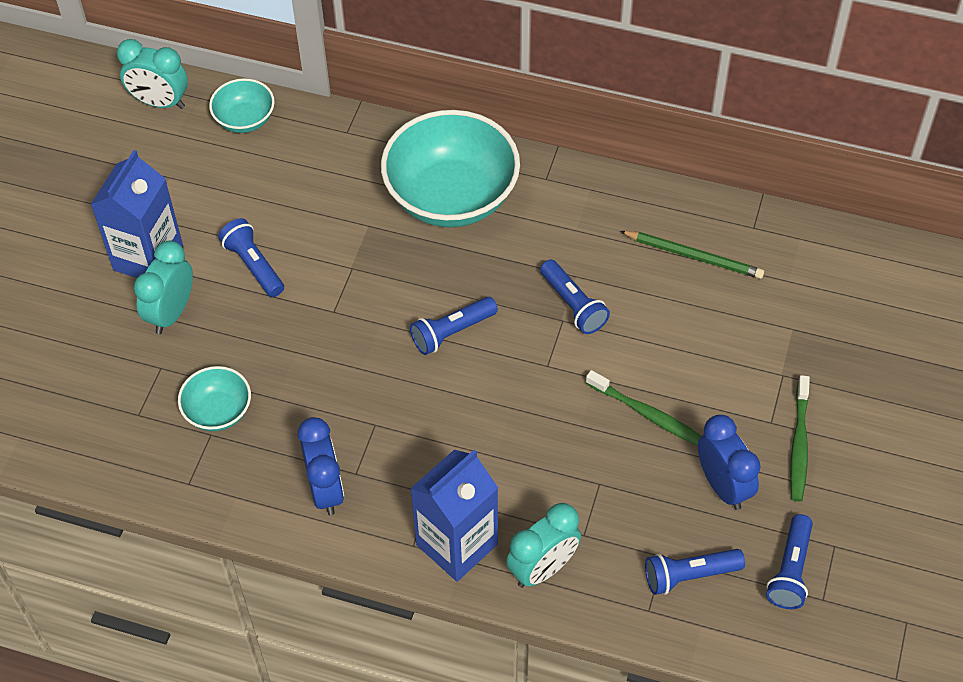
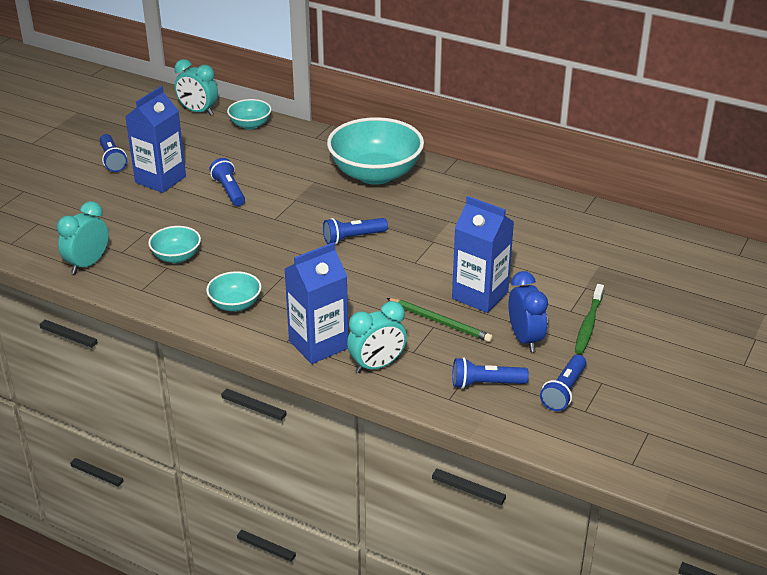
camera: 10 degrees right, 20 degrees down
(171, 313) = (165, 206): turquoise clock -> turquoise clock (88, 264)
(325, 489) = (235, 304): blue clock -> turquoise bowl
(573, 305) = (443, 235): blue flashlight -> blue flashlight (112, 160)
(648, 414) = (480, 295): green toothbrush -> blue carton
(694, 256) = (537, 221): green pencil -> green pencil (440, 322)

